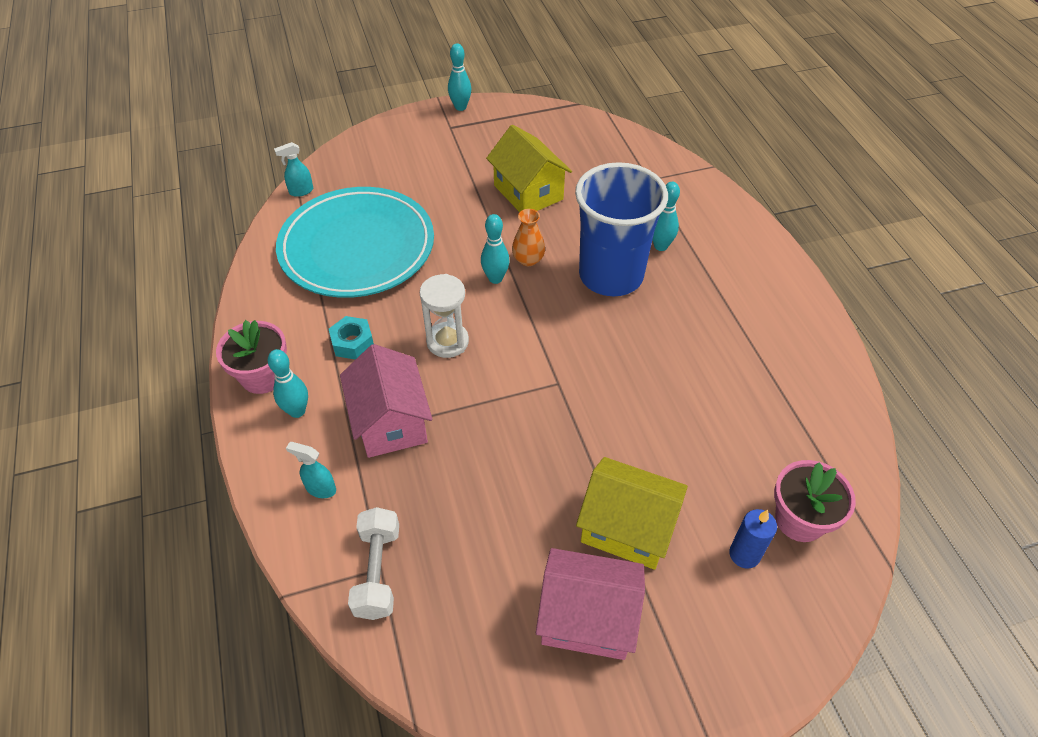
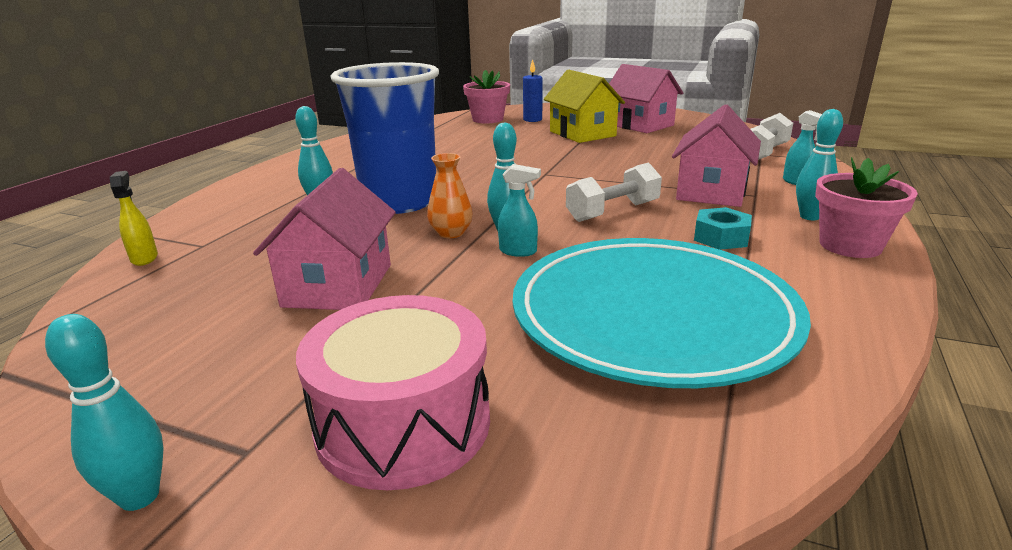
camera: 140 degrees left, 25 degrees down
(301, 191) = (713, 461): turquoise spray bottle -> turquoise spray bottle (518, 251)
(413, 155) = (403, 423): none -> pink drum
(447, 342) = (613, 212): white hourglass -> white dumbbell
(528, 192) = (338, 285): yellow house -> pink house
(656, 158) = (144, 258): none -> yellow spray bottle

